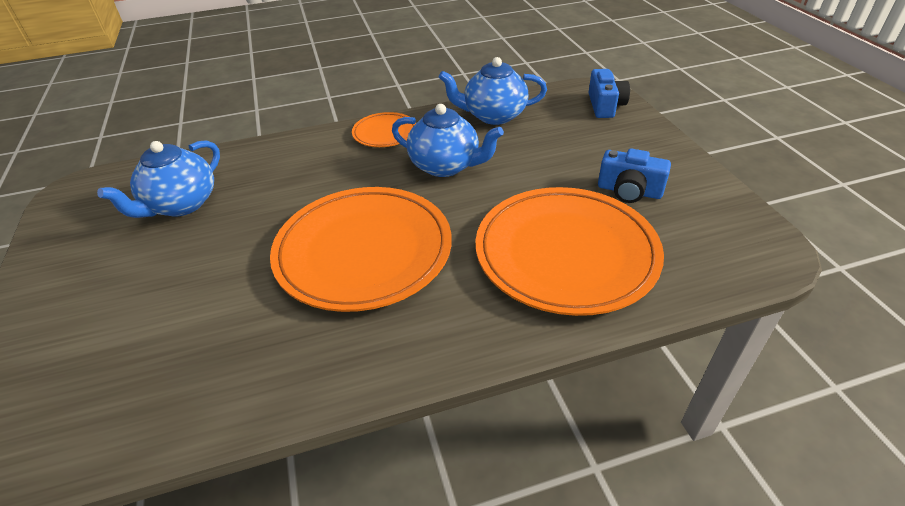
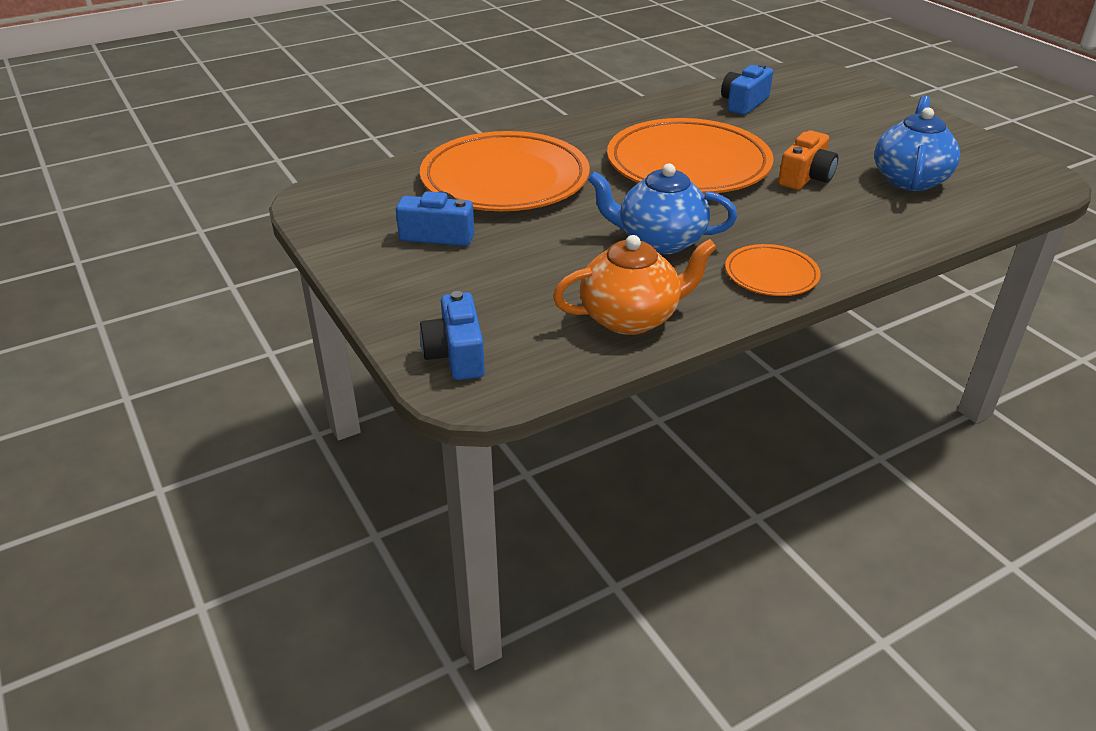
camera: 165 degrees right, 5 degrees down
(196, 372) = (744, 103): none -> blue camera
(267, 218) = (806, 177): none -> orange camera
(493, 116) = (631, 318): blue teapot -> orange teapot

